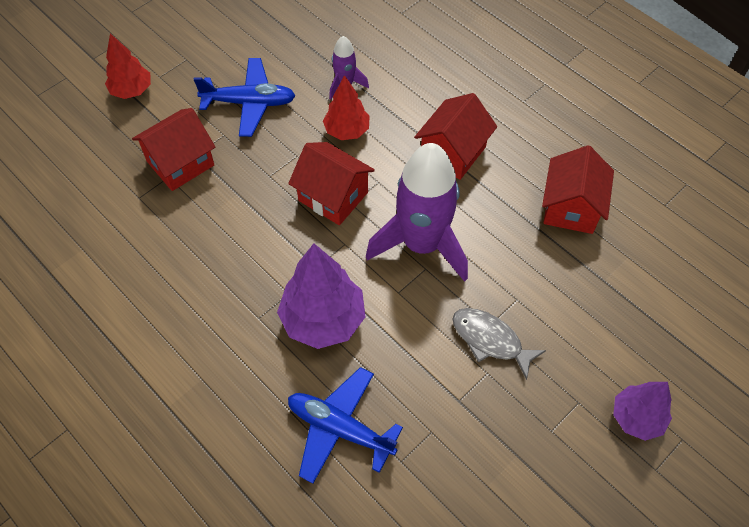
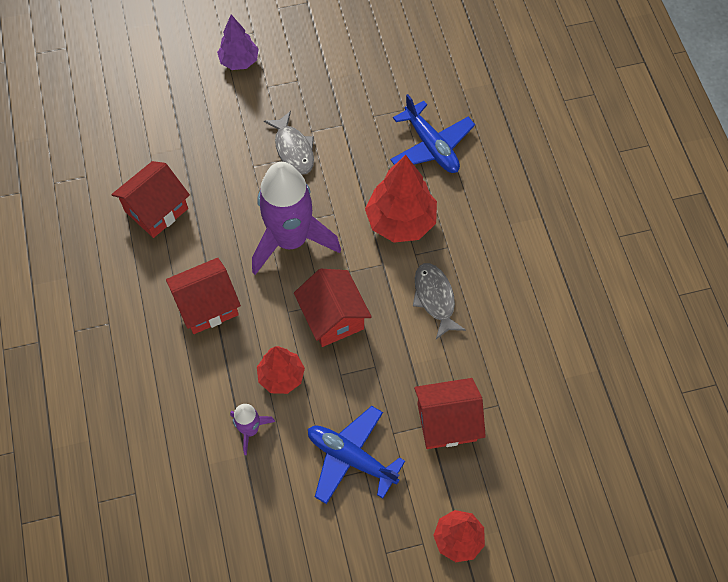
camera: 150 degrees left, 5 degrees up
(245, 260) = (435, 298): none -> grey fish
(323, 319) = (401, 221): purple tree -> red tree

